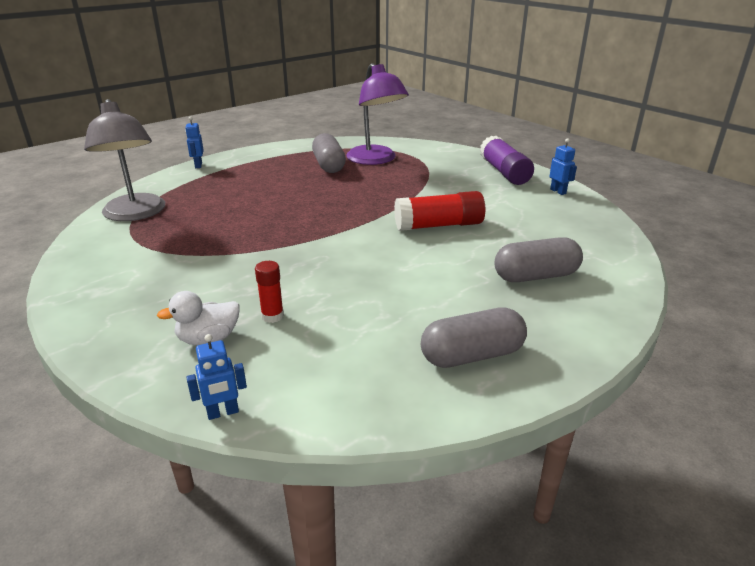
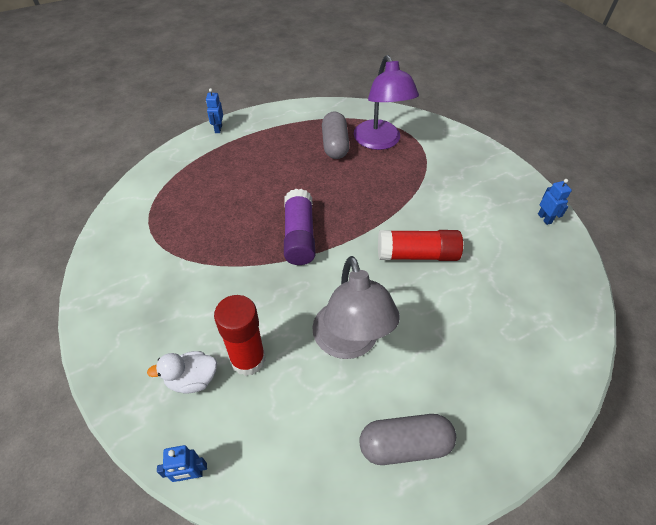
camera: 10 degrees right, 20 degrees up
(135, 214) = (156, 196): grey lamp -> grey lamp (349, 343)
(272, 316) = (248, 359): red glue stick -> red glue stick, size x1.86
(504, 172) = (499, 179): purple glue stick -> purple glue stick (299, 236)
(535, 276) = (488, 345): grey capsule -> none

